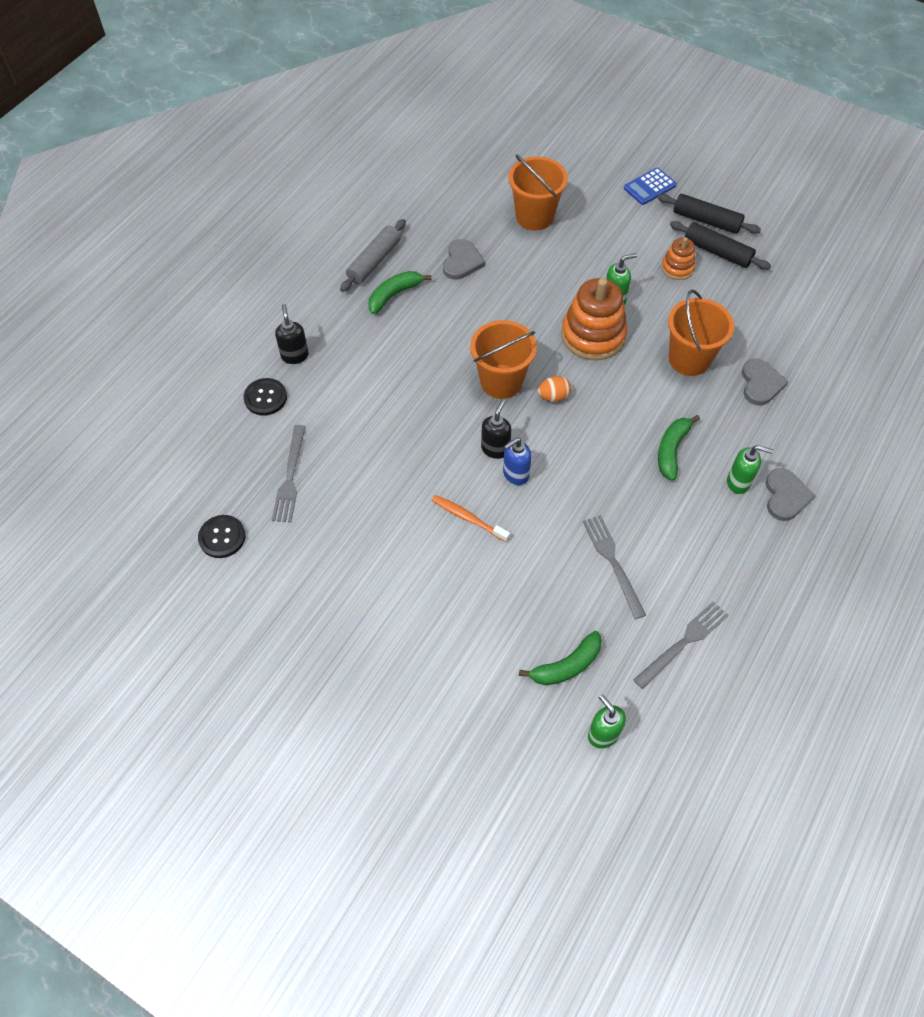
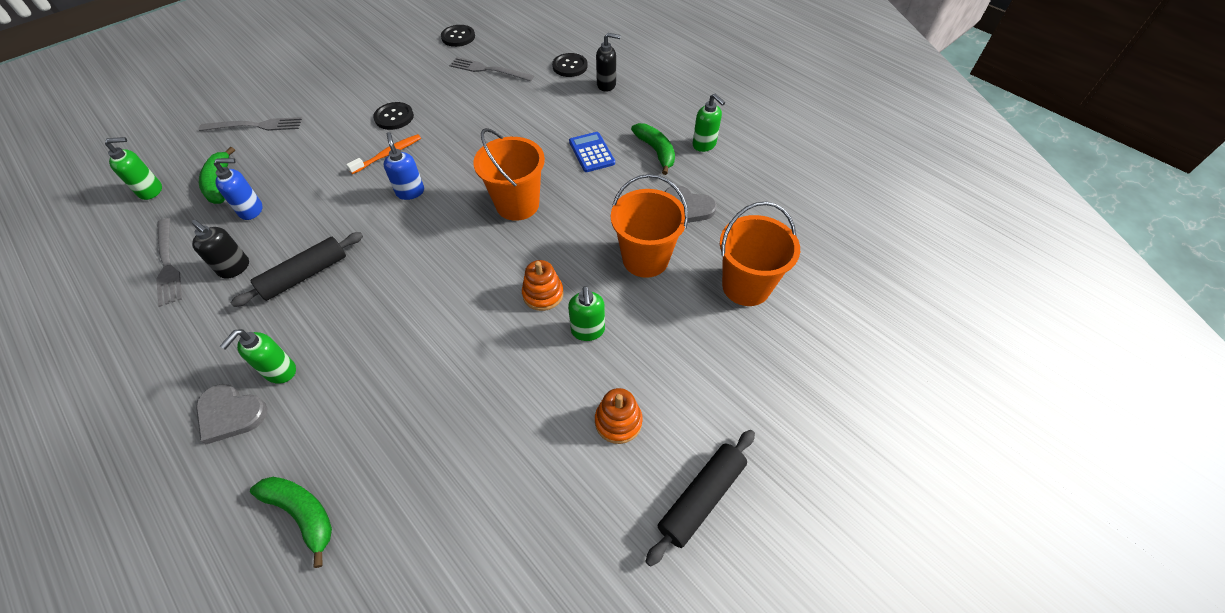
camera: 105 degrees right, 5 degrees down
(374, 261) = (704, 145): grey rolling pin -> green soap dispenser
(405, 540) = (394, 117): none -> black button
(495, 449) = (445, 184): black soap dispenser -> black soap dispenser (235, 268)
(553, 396) = (479, 239): orange egg -> none
(591, 607) = (251, 210): none -> blue soap dispenser
(593, 335) = (543, 294): orange stacking toy -> orange stacking toy, size x0.54
(613, 562) = (278, 236): grey fork -> grey fork (255, 126)
(649, 187) = (786, 439): blue calculator -> blue calculator (591, 152)
(672, 450) = (358, 321): green banana -> green banana (302, 513)
(689, 359) = (466, 381): orange bucket -> orange bucket (645, 259)
(717, 252) = (633, 489): black rolling pin -> black rolling pin (305, 275)
(760, 384) = (389, 452): grey heart -> none

